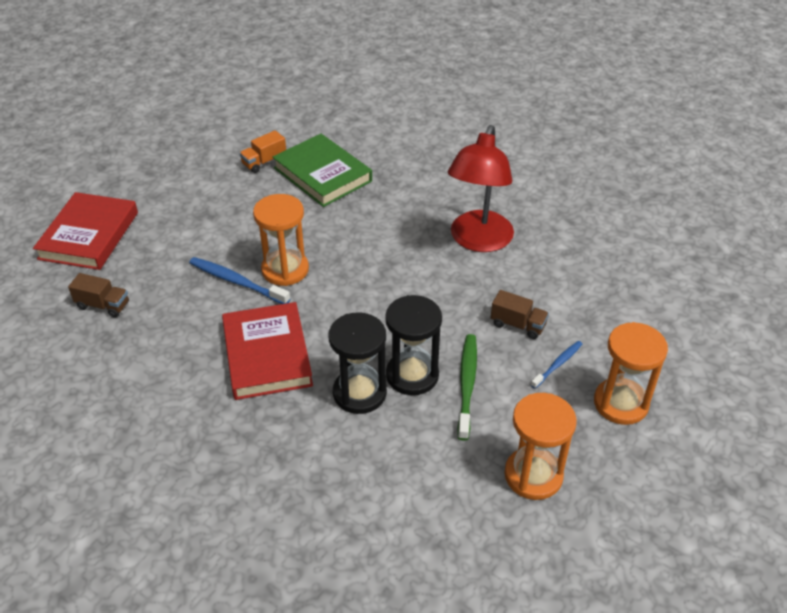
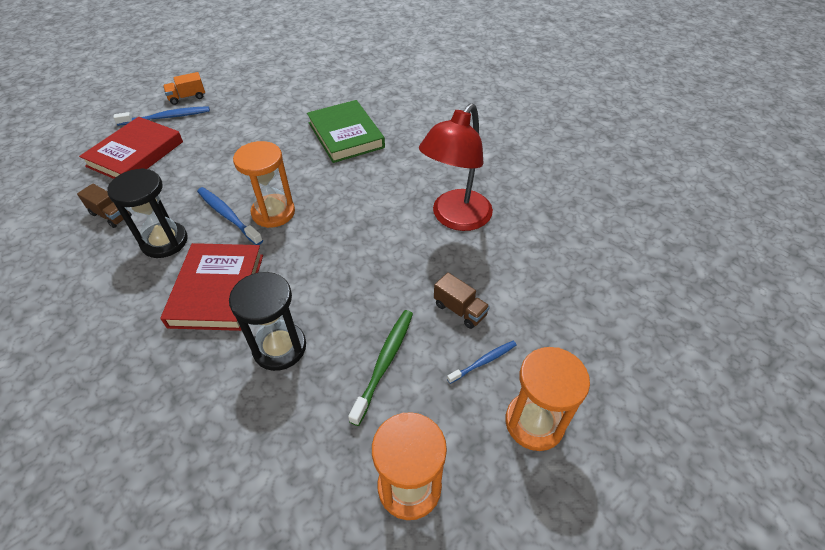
camera: 15 degrees right, 5 degrees up
(101, 188) = (167, 117): none -> blue toothbrush
(264, 162) = (303, 117): orange truck -> orange truck (187, 97)
(412, 375) = (336, 340): black hourglass -> black hourglass (164, 241)

